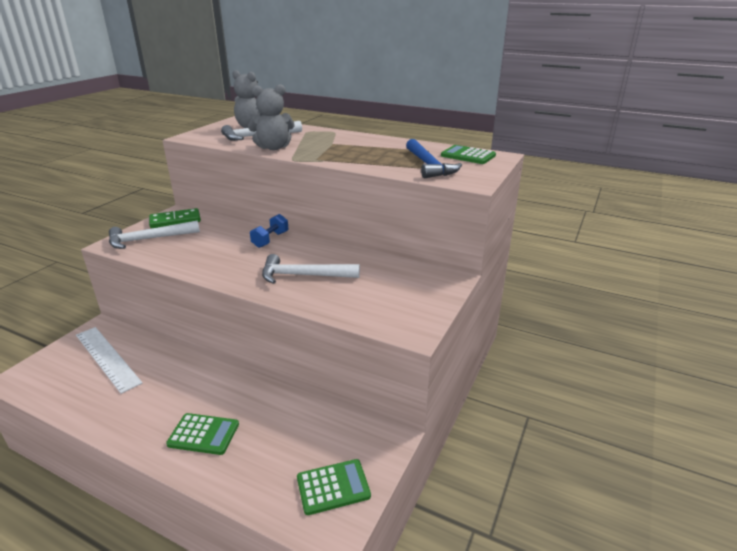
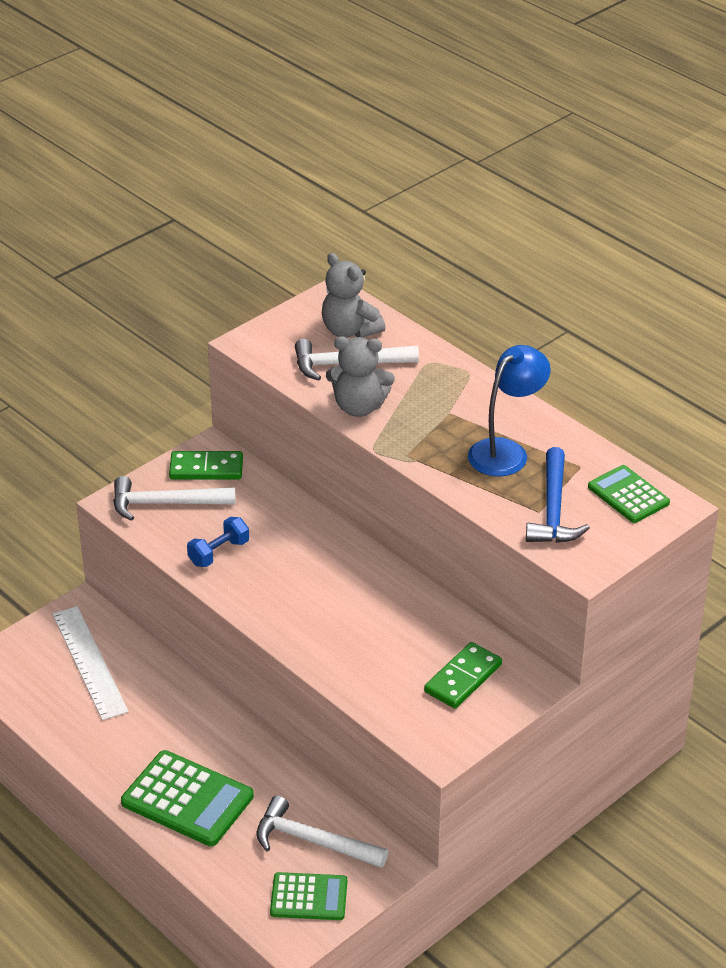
camera: 20 degrees right, 10 degrees up
(203, 434) = (187, 799): green calculator -> green calculator, size x1.58
(270, 240) = (328, 545): blue dumbbell -> blue dumbbell (219, 553)
(304, 275) = (348, 627): white hammer -> white hammer (313, 841)
(379, 151) = (506, 451): none -> blue lamp
(401, 286) = (463, 678): none -> green domino

